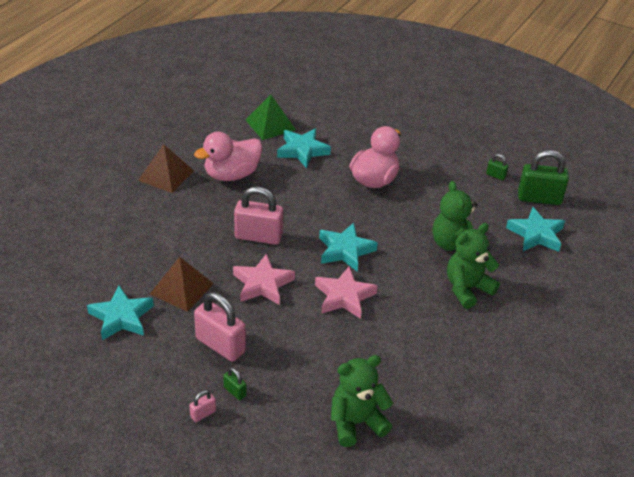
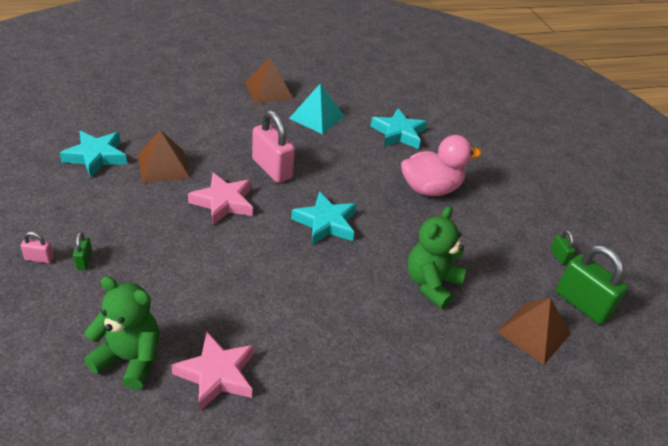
camera: 40 degrees right, 0 degrees up
(220, 345) = (127, 221): pink padlock -> none
(231, 174) = (316, 117): pink duck -> turquoise pyramid
(270, 124) = (398, 102): green pyramid -> none
(344, 296) = (272, 255): pink star -> pink star (217, 374)
(467, 289) = (392, 329): green teddy bear -> none
(536, 234) = (534, 332): turquoise star -> brown pyramid

